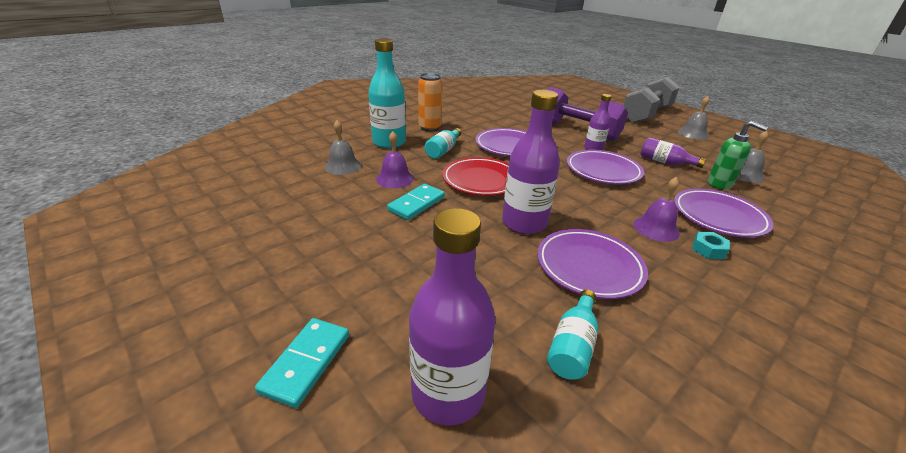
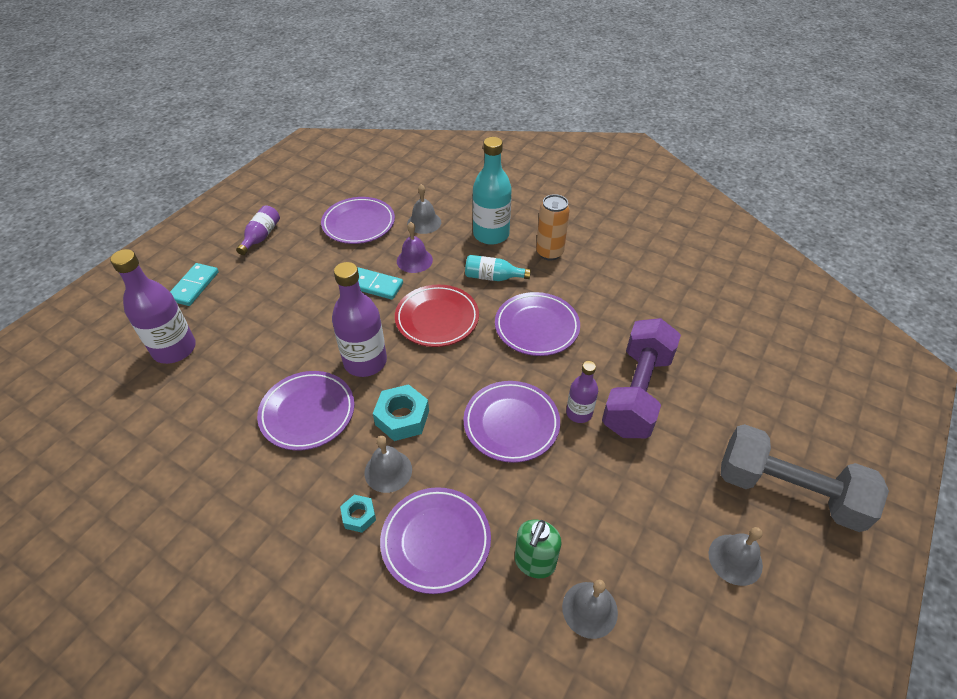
camera: 75 degrees right, 15 degrees up
(306, 200) = (358, 224): none -> purple plate
(306, 362) = (194, 286): turquoise domino -> turquoise domino turned 75 degrees counterclockwise
(572, 345) = (215, 405): turquoise bottle -> none
(596, 213) = (402, 418): none -> turquoise nut
(656, 228) = (388, 471): purple bell -> grey bell
(665, 162) = (577, 499): purple bottle -> purple bottle (261, 237)

